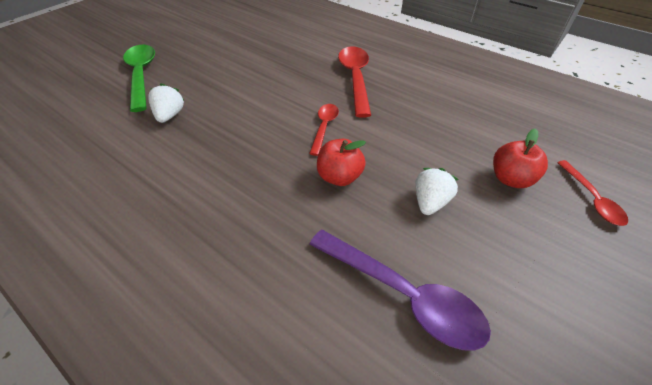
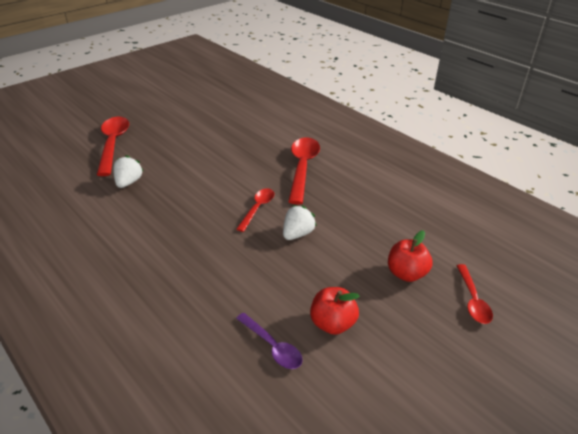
camera: 10 degrees right, 10 degrees down
(141, 75) = (113, 144): green spoon -> red spoon
(339, 177) = (255, 251): red apple -> red apple (332, 323)
(402, 294) = (272, 346): purple spoon -> purple spoon, size x0.57
(430, 202) = (325, 282): white strawberry -> white strawberry (297, 234)

